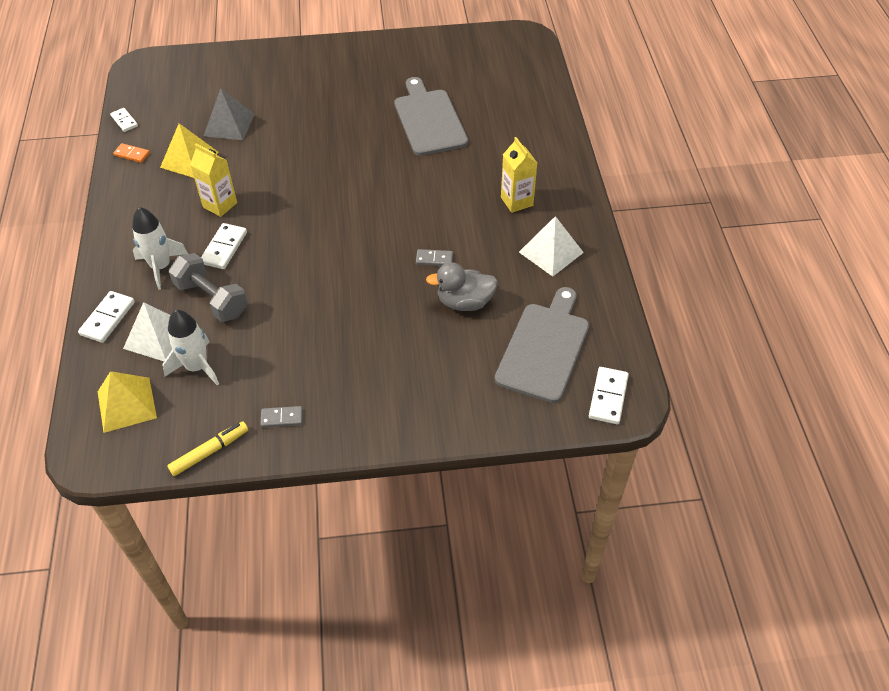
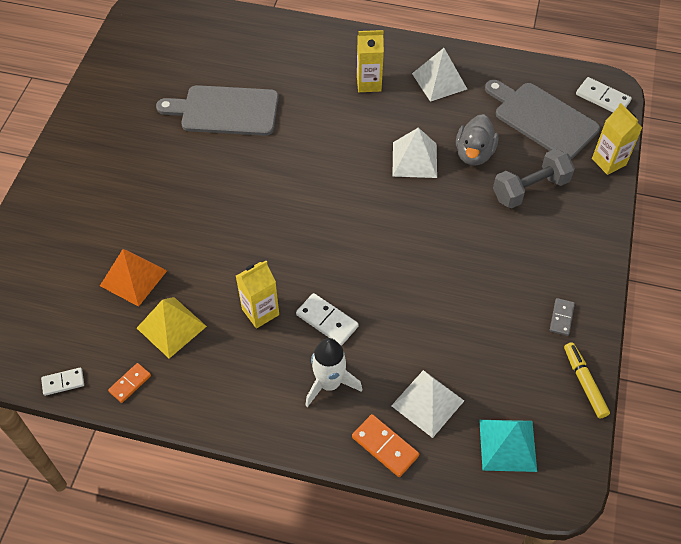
camera: 70 degrees left, 5 degrees up
(107, 318) = (385, 446): white domino -> orange domino
(127, 404) = (507, 445): yellow pyramid -> turquoise pyramid
(197, 367) = (479, 375): white rocket -> none
(211, 299) = (395, 345): grey dumbbell -> grey dumbbell (530, 189)
(229, 125) = (133, 278): grey pyramid -> orange pyramid
(434, 259) = (414, 160): grey domino -> white pyramid
(511, 420) = (608, 162): none -> yellow carton

